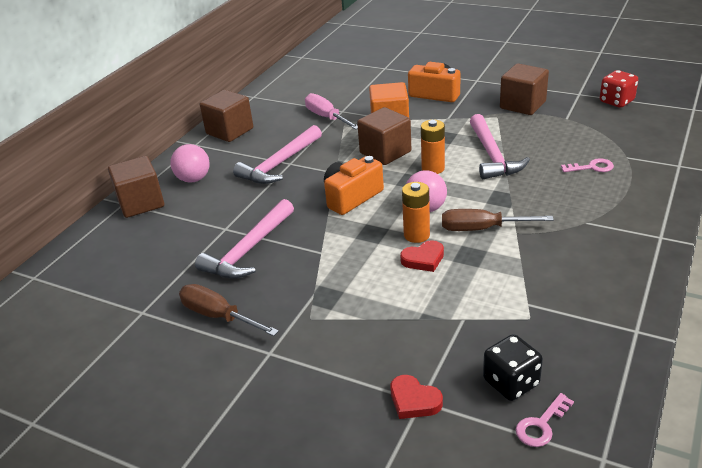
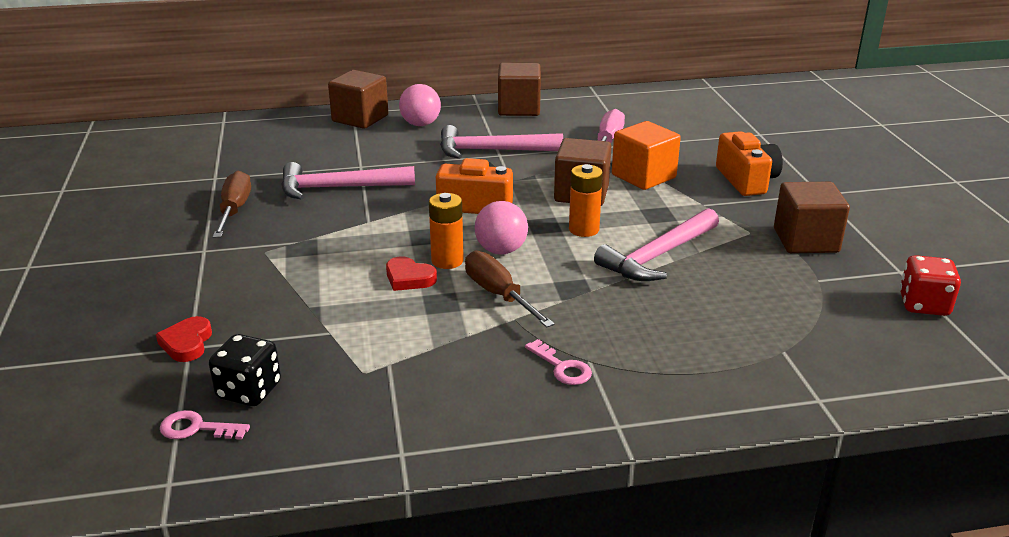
camera: 50 degrees right, 5 degrees down
(592, 167) = (720, 331): pink key -> pink key (562, 367)

